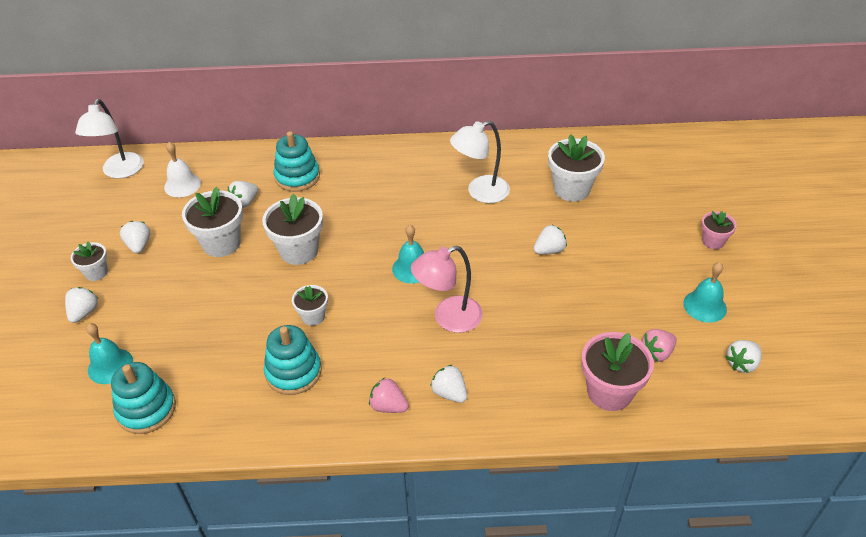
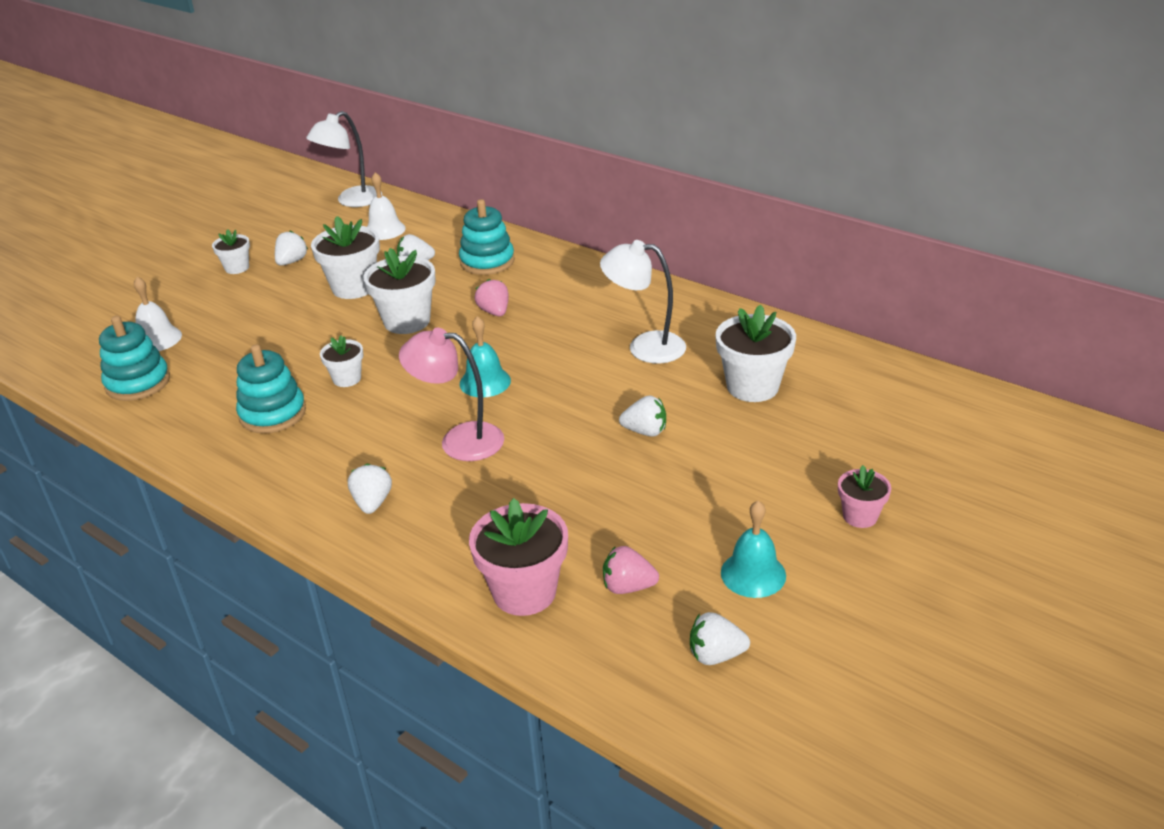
camera: 40 degrees right, 10 degrees down
(84, 312) = (191, 292): white strawberry -> none
(110, 366) = (157, 339): turquoise bell -> white bell
(388, 406) = (308, 483): pink strawberry -> pink strawberry (494, 312)

